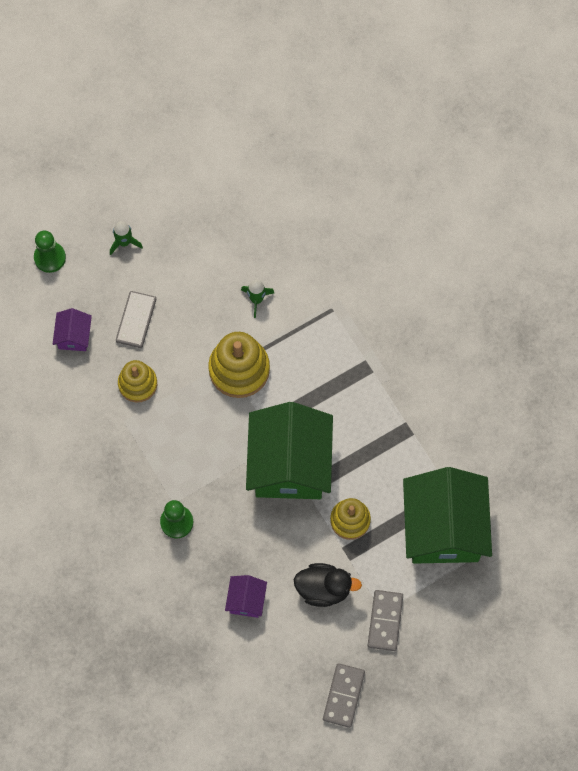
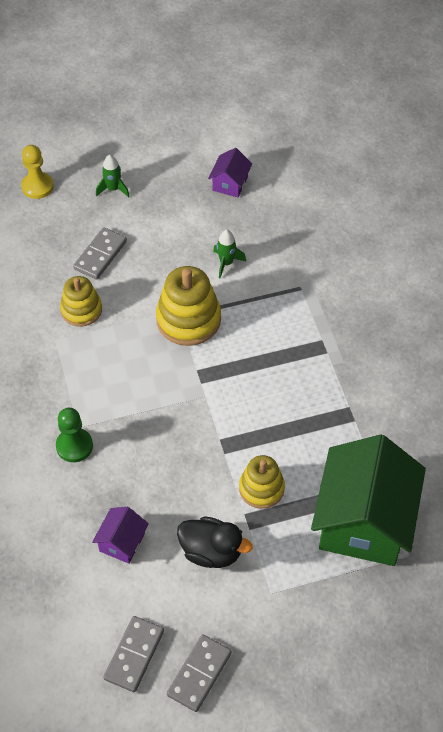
camera: 15 degrees right, 15 degrees down
(50, 257) = (37, 186): green pawn -> yellow pawn
(74, 336) = (34, 255): purple house -> purple house (230, 183)
(289, 464) = (212, 418): green house -> none
(385, 621) = (271, 603): grey domino -> grey domino (134, 655)

